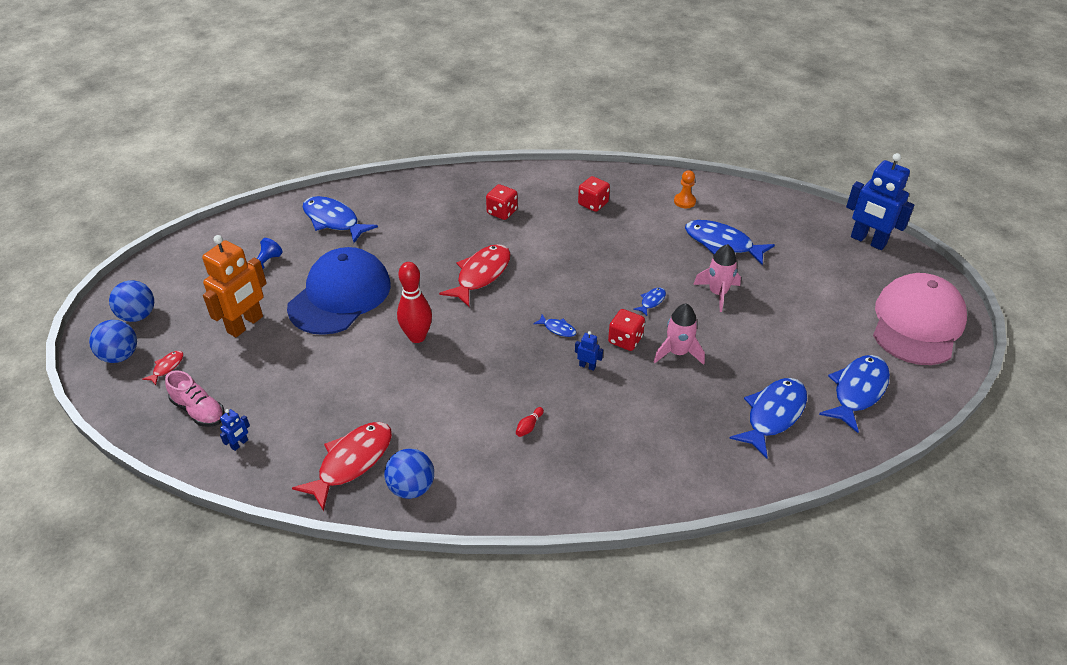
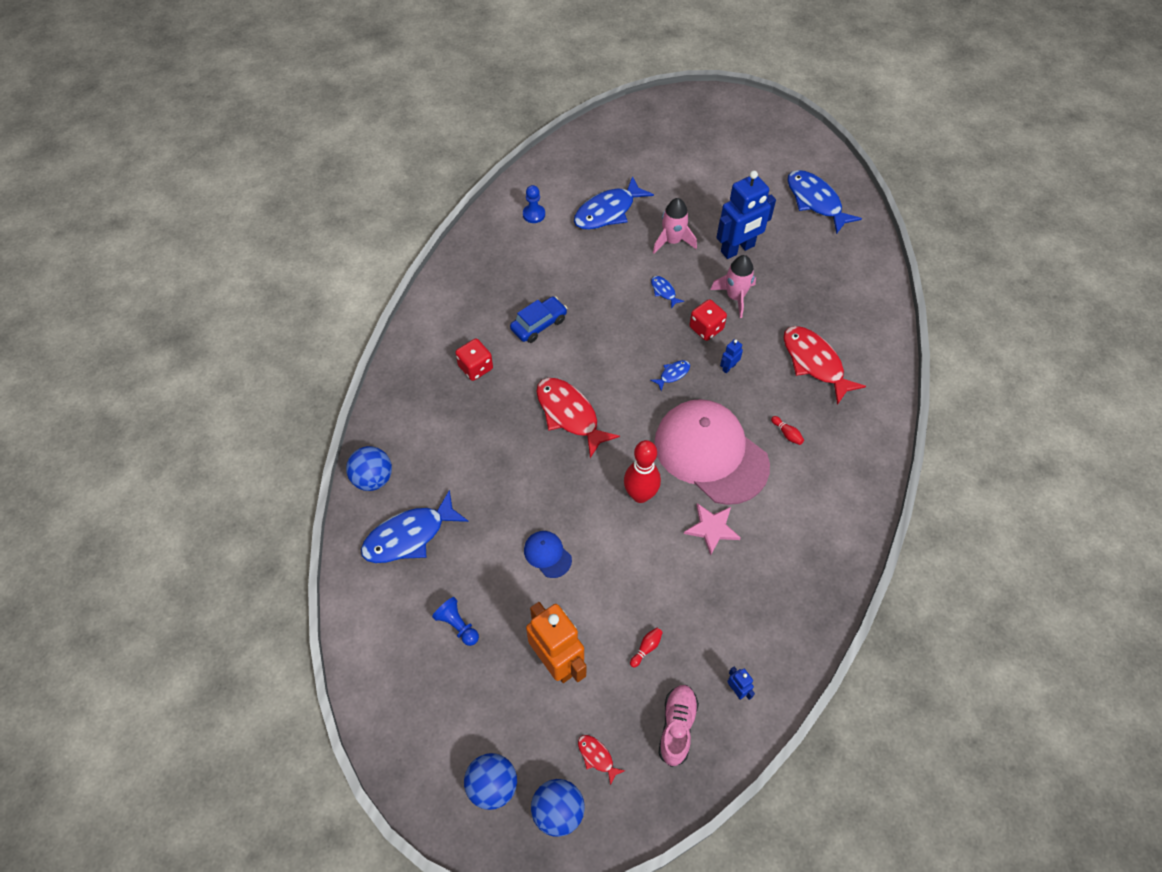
camera: 70 degrees left, 15 degrees up
(199, 411) = (677, 727): pink shoe -> pink shoe turned 45 degrees counterclockwise
(268, 375) = (646, 648): none -> red bowling pin
(340, 296) = (547, 554): blue cap -> blue cap, size x0.41
(352, 462) = (789, 589): red fish -> red fish (814, 362)
(399, 392) = (712, 528): none -> pink star
(411, 488) = (832, 545): blue ball -> blue ball (373, 478)
(565, 234) = (539, 324): none -> blue car
(593, 204) = (501, 286): red dice -> none
(684, 201) = (534, 214): orange pawn -> blue pawn
(773, 415) = (824, 262): blue fish -> none
(868, 241) = (649, 116): blue robot -> blue robot (737, 249)
(917, 323) = (757, 133): pink cap -> pink cap (710, 453)

